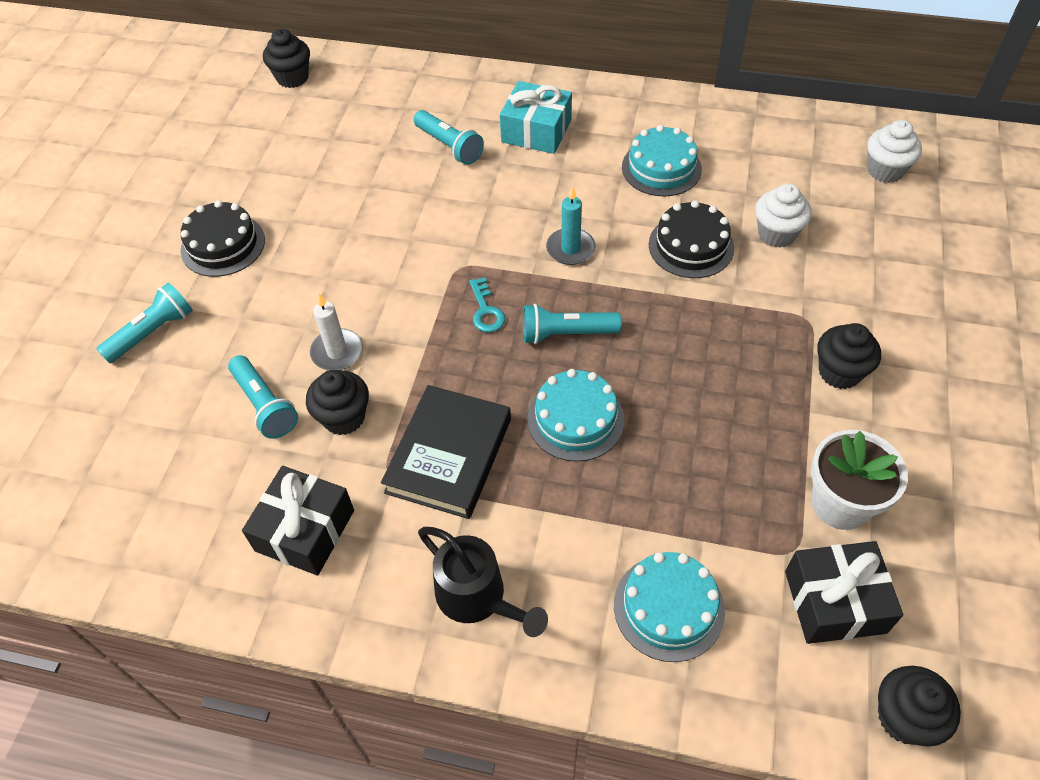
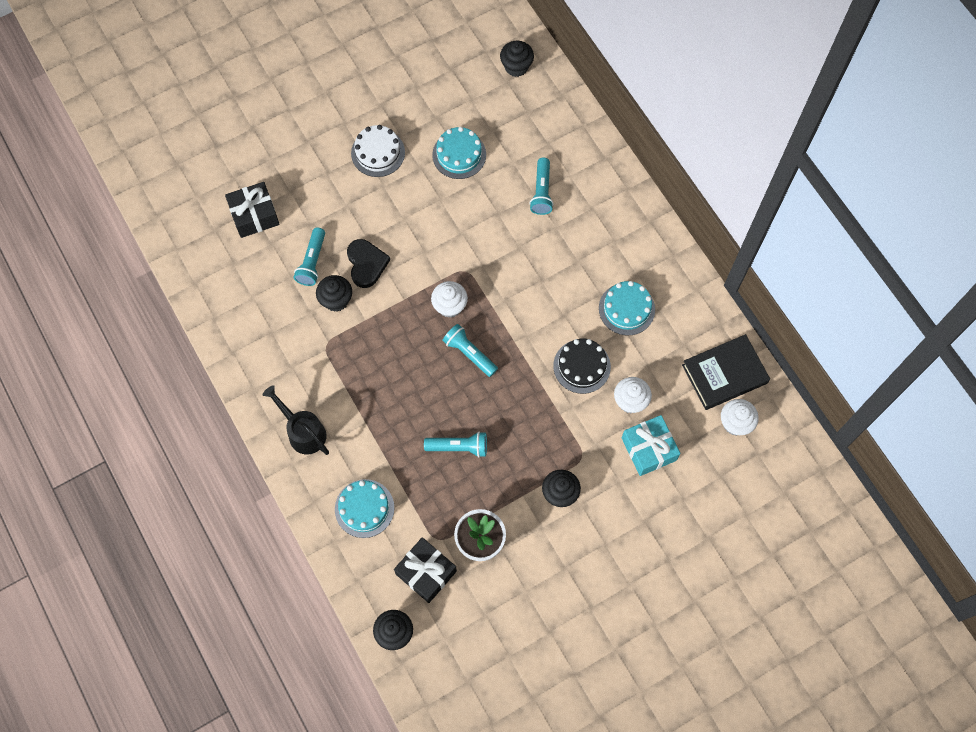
camera: 45 degrees right, 15 degrees up
(152, 332) = (304, 176): turquoise flashlight -> turquoise flashlight (459, 447)
(223, 245) = (378, 153): black cake -> white cake
(305, 530) = (271, 337): black gift -> black gift (254, 215)
(337, 352) = (366, 264): white candle -> black heart
(449, 455) = (357, 361): black book -> black book (724, 374)
(478, 598) = (303, 431): black watering can -> black watering can turned 135 degrees clockwise
(486, 311) = (450, 306): turquoise key -> white cupcake
(536, 131) = (595, 224): turquoise gift -> turquoise gift (648, 449)
(570, 249) = (525, 311): turquoise candle -> none
(575, 419) = (424, 397): turquoise cake -> turquoise cake (459, 155)

